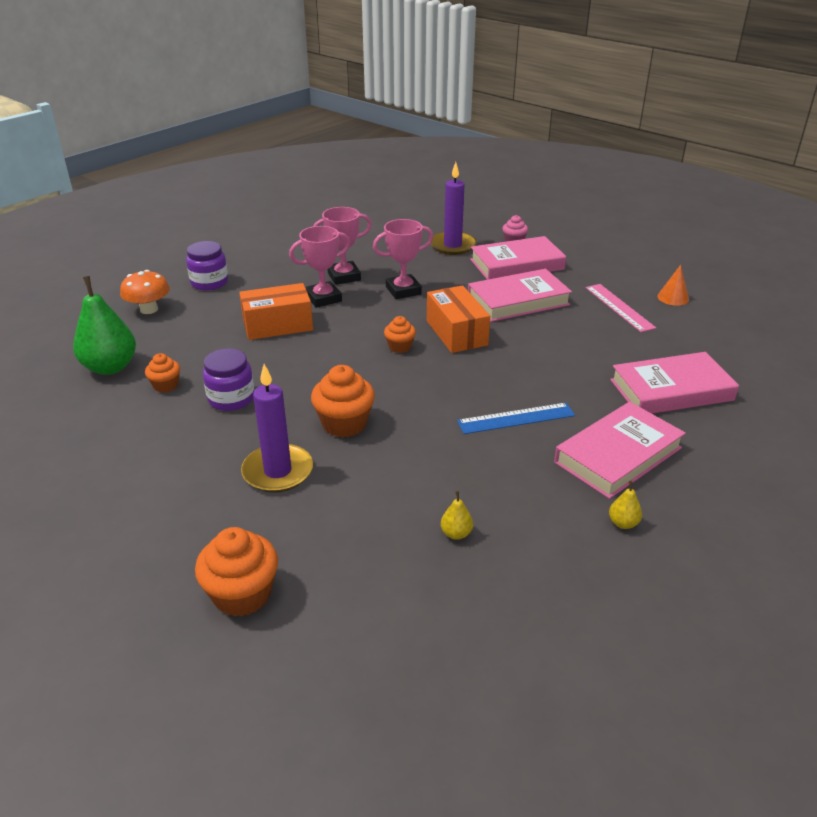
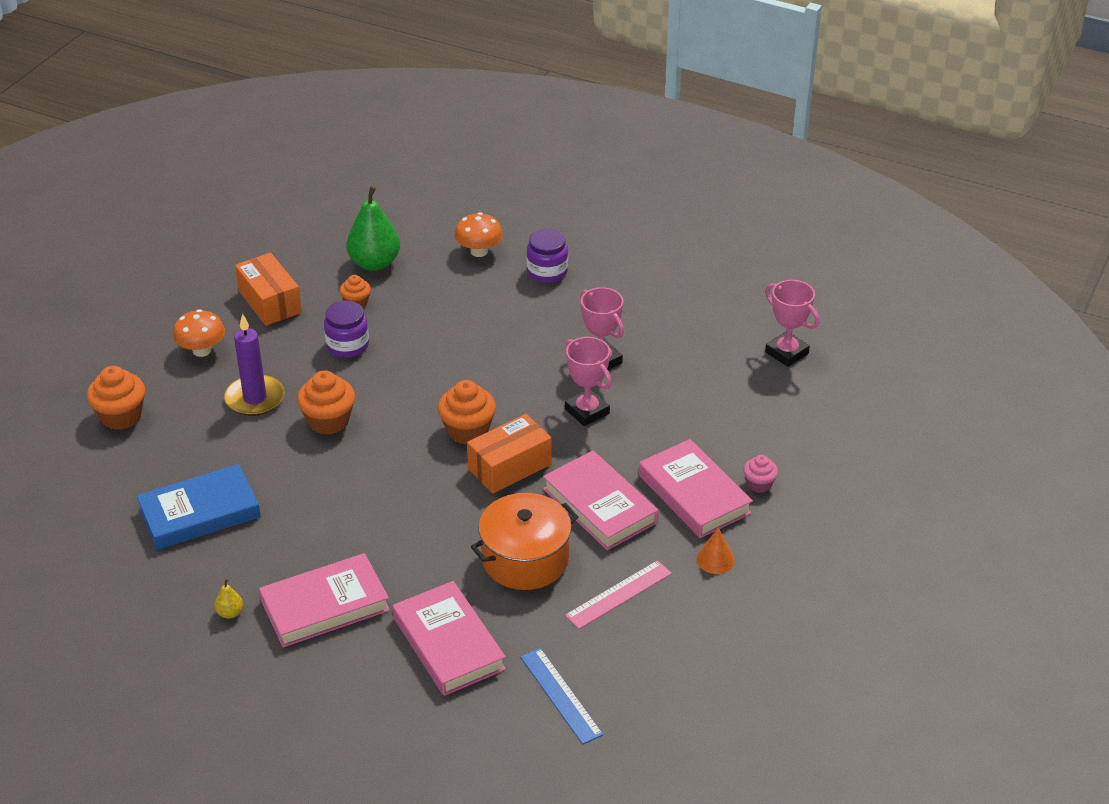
camera: 75 degrees right, 5 degrees up
(160, 507) = (202, 350): none -> orange mushroom
(277, 325) = (479, 340): orange box -> orange box (270, 302)
(323, 298) = (546, 357): pink trophy -> pink trophy (786, 353)
(400, 347) = (467, 430): orange cupcake -> orange cupcake, size x1.72
(452, 245) = (720, 431): purple candle -> none
(456, 533) = (200, 513): yellow pear -> blue book
(516, 418) = (365, 530): blue ruler -> blue ruler (560, 695)
(573, 340) = (525, 559): none -> orange pot
(618, 455) = (325, 605): pink book -> pink book turned 60 degrees counterclockwise
(673, 297) = (664, 644): orange cone -> orange cone (715, 559)

